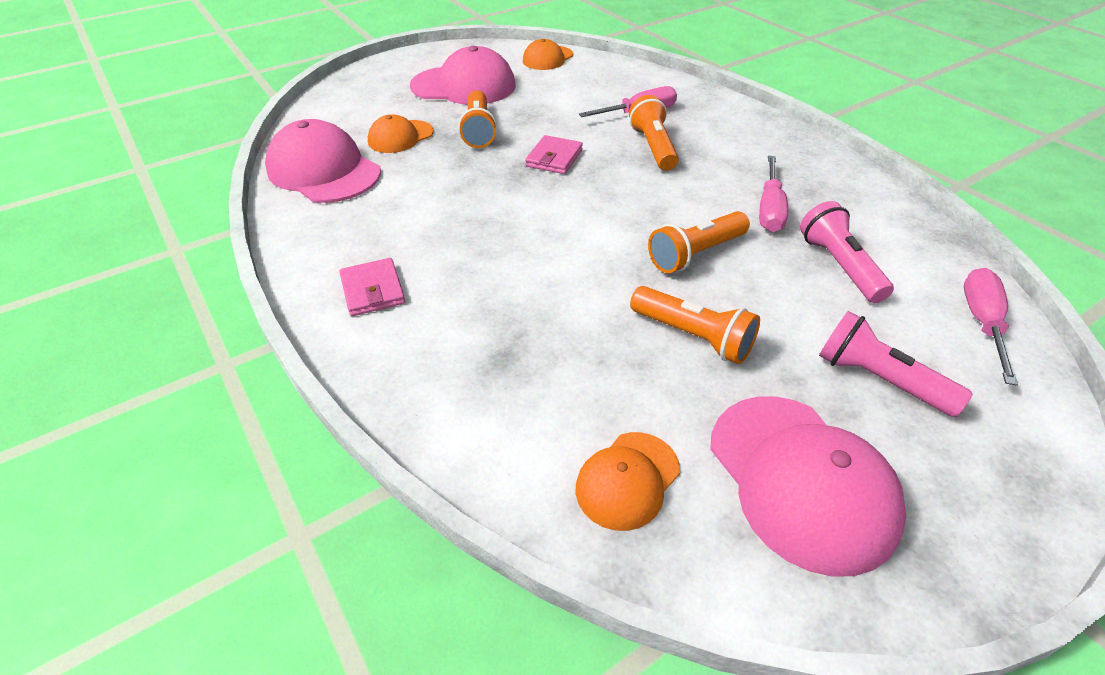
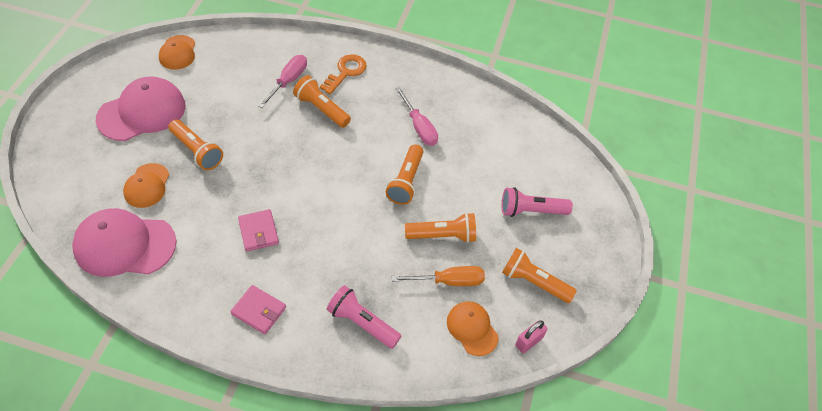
camera: 45 degrees left, 10 degrees up
(554, 158) = (269, 150): pink wallet -> pink wallet (258, 232)
(627, 480) = (472, 328): orange cap -> orange cap turned 150 degrees clockwise
(650, 395) = (449, 281): none -> orange screwdriver
(713, 566) = (528, 342): none -> pink padlock
(718, 128) = (346, 72): none -> orange key
(801, 480) = (533, 282): pink cap -> orange flashlight
(839, 266) = (475, 150): pink flashlight -> pink flashlight (362, 323)
(982, 323) = (551, 152): pink screwdriver -> none

